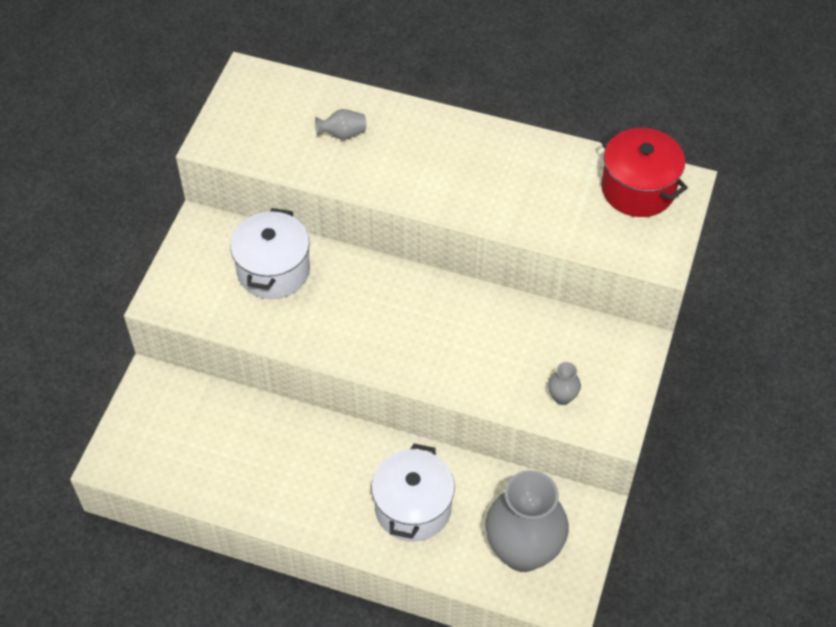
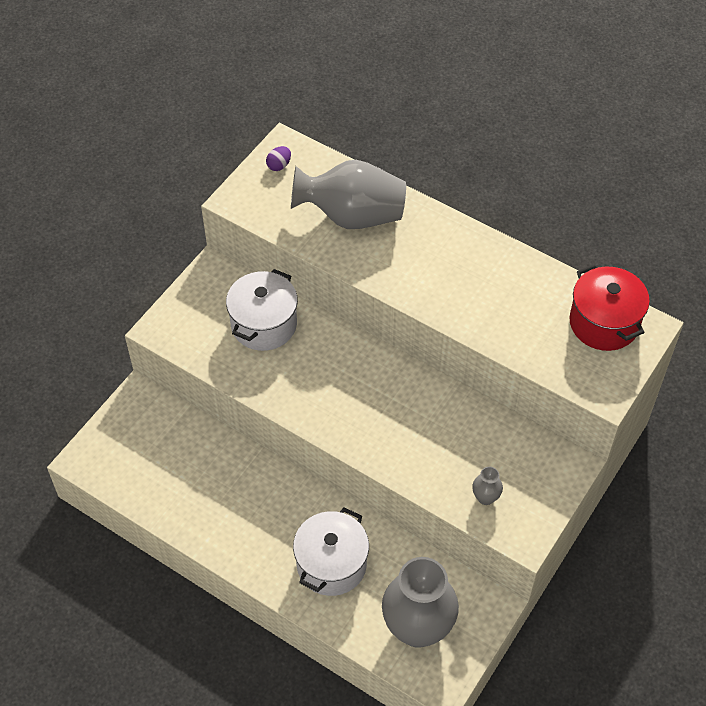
camera: 15 degrees right, 0 degrees up
(248, 97) = (279, 165): none -> purple egg
(343, 134) = (352, 216): grey vase -> grey vase, size x2.47

